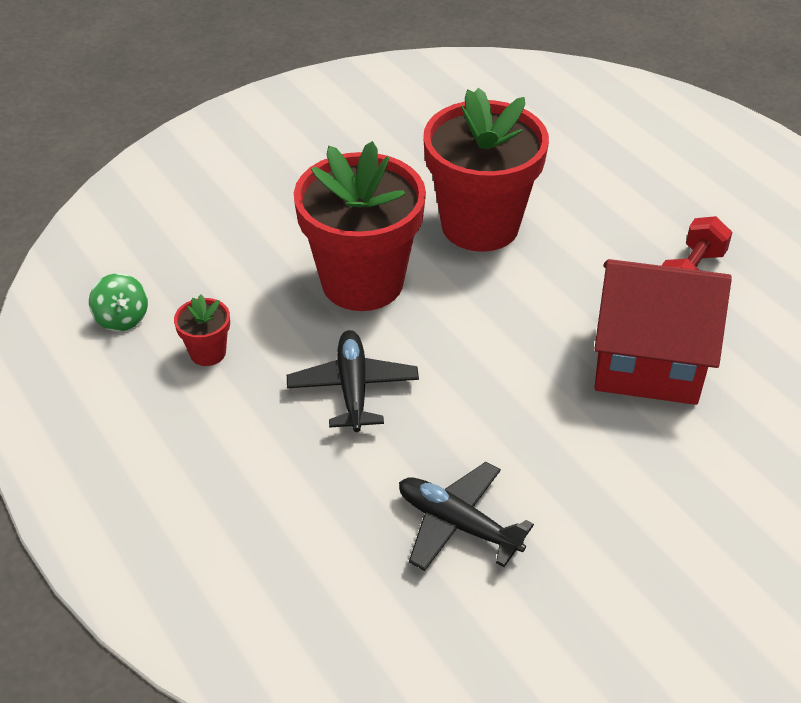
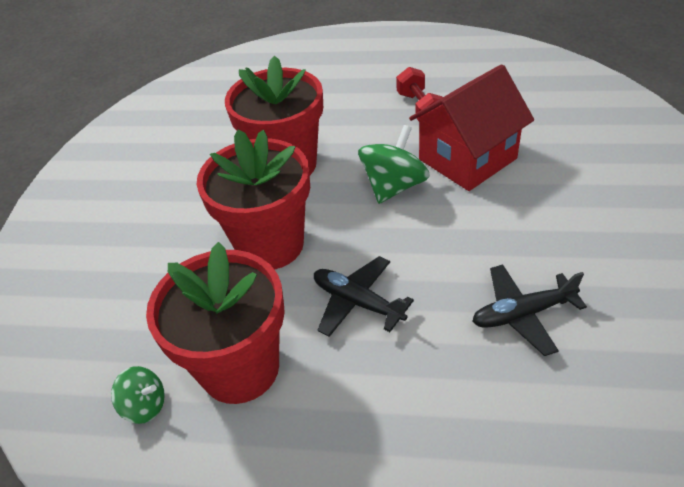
camera: 45 degrees left, 0 degrees up
(208, 352) = (240, 368): red flower pot -> red flower pot, size x2.41
(537, 325) = (394, 186): none -> green spinning top

